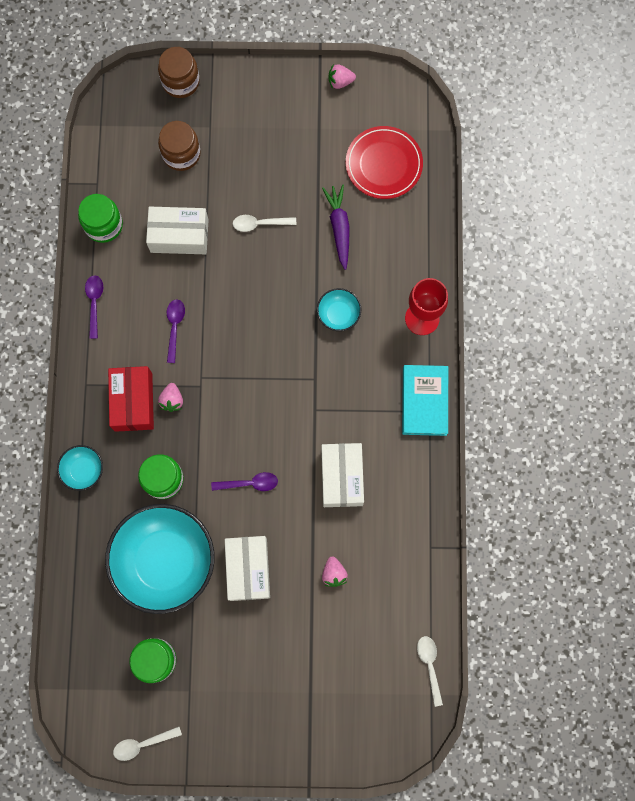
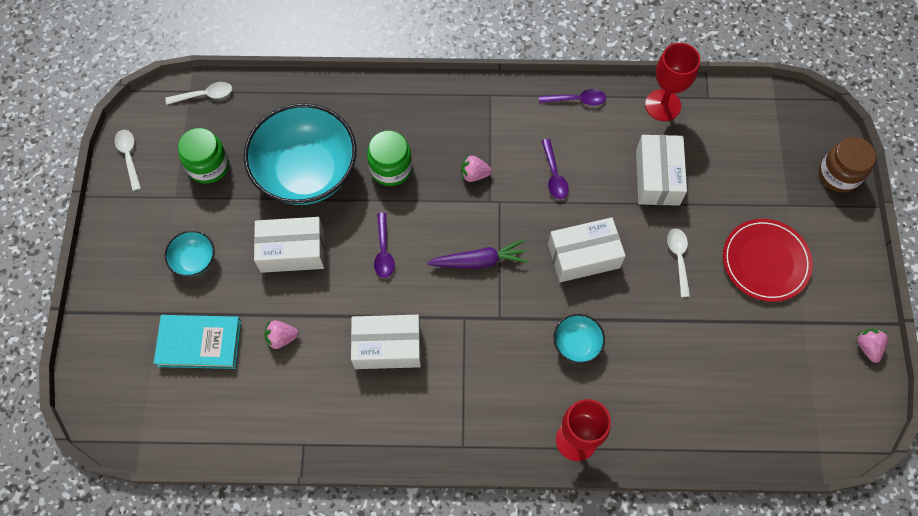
camera: 90 degrees right, 10 degrees down
(83, 470) = (402, 96): turquoise bowl -> turquoise bowl (194, 260)
(103, 225) = (663, 105): green jar -> red goblet
(133, 402) = (472, 138): red box -> none
(174, 327) = (554, 175): purple spoon -> purple spoon turned 75 degrees clockwise
(181, 154) = (752, 177): brown jar -> none
(256, 304) = (583, 256): none -> white box
(339, 227) = (682, 345): purple carrot -> purple carrot (479, 261)
(383, 164) = (767, 397): red plate -> red plate (765, 261)
(424, 401) = (475, 441): turquoise book -> turquoise book (199, 343)
(429, 665) = (172, 441): white spoon -> white spoon (205, 95)

